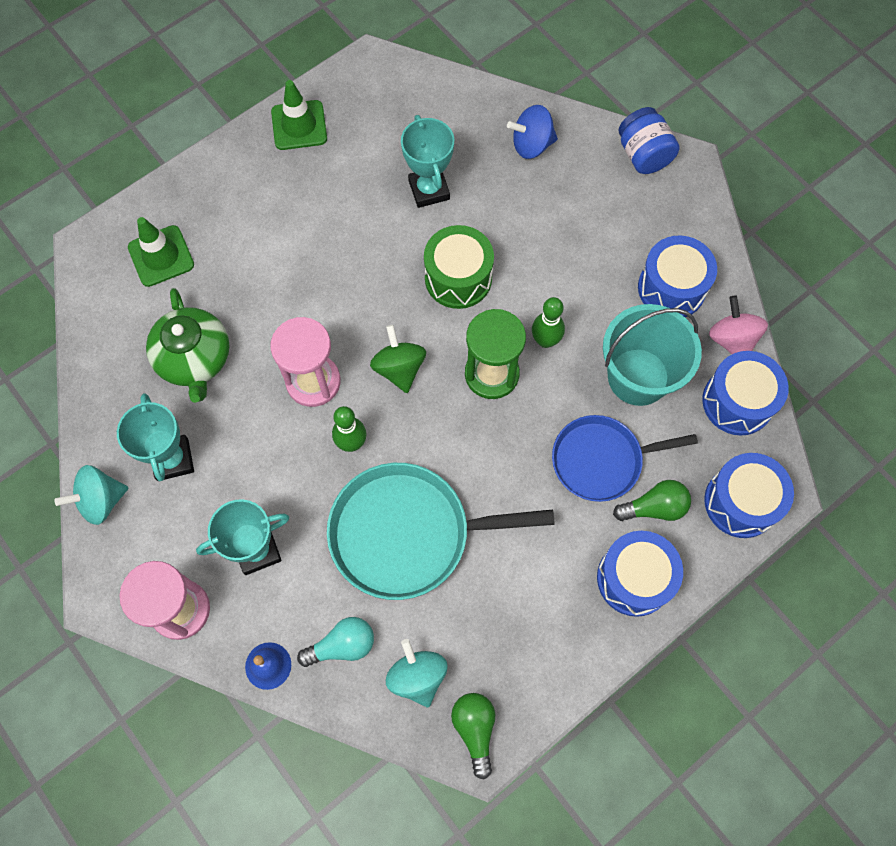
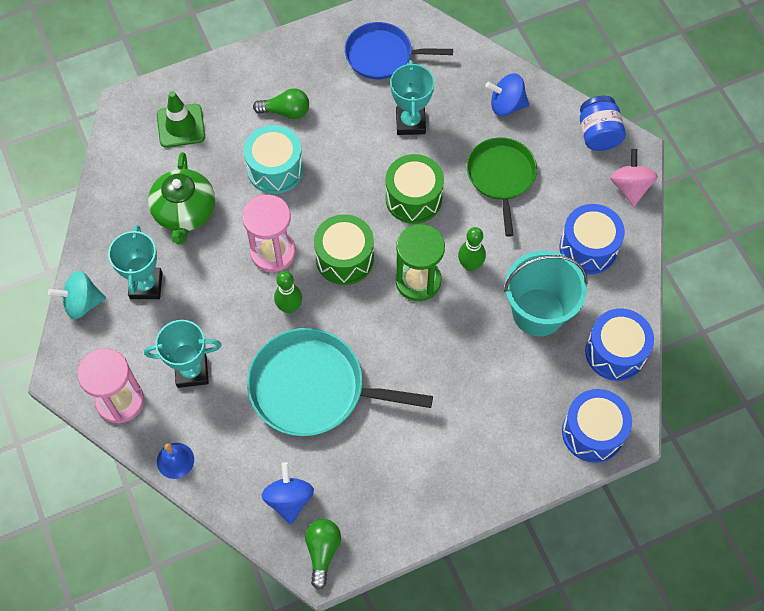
camera: 15 degrees right, 5 degrees down
(288, 281) = (275, 169): none -> turquoise drum
(299, 125) = (320, 47): green traffic cone -> none
(342, 645) = (237, 460): turquoise light bulb -> none
(399, 368) = (344, 258): green spinning top -> green drum
(417, 676) = (289, 499): turquoise spinning top -> blue spinning top
(550, 229) = (501, 177): none -> green pan
(601, 460) = (487, 370): blue pan -> blue pan (382, 55)
(634, 578) = (486, 469): blue drum -> none
(654, 507) = (519, 418): green light bulb -> green light bulb (286, 112)
(732, 339) = (626, 301): pink spinning top -> pink spinning top (630, 187)

